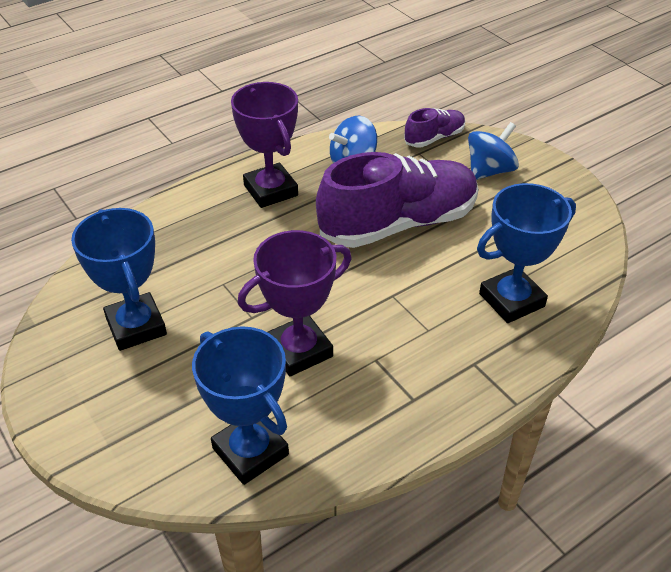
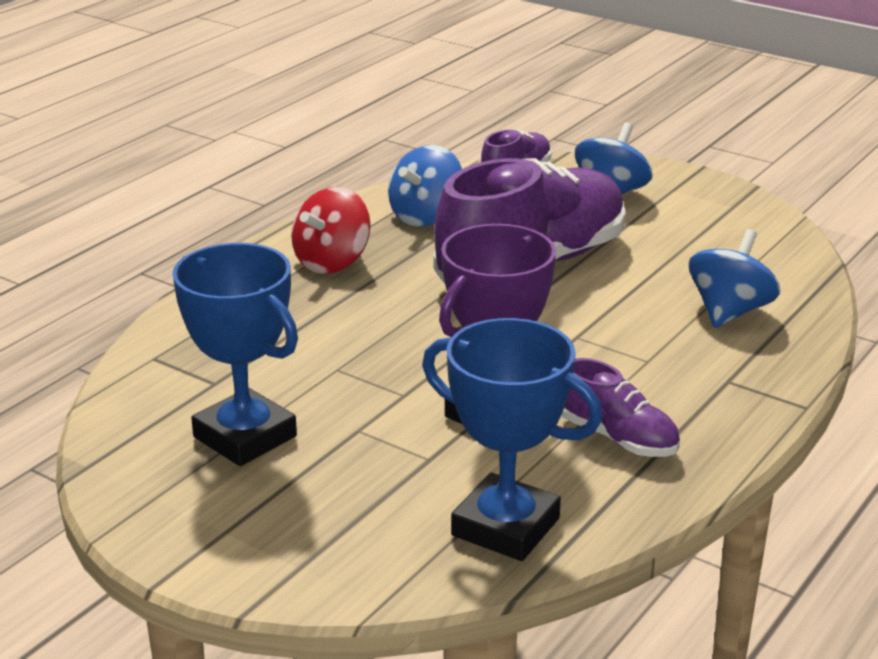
camera: 20 degrees left, 15 degrees down
(271, 190) = (332, 262): purple trophy -> red spinning top
(367, 395) = (617, 438): none -> purple shoe
(511, 300) = (729, 312): blue trophy -> blue spinning top

